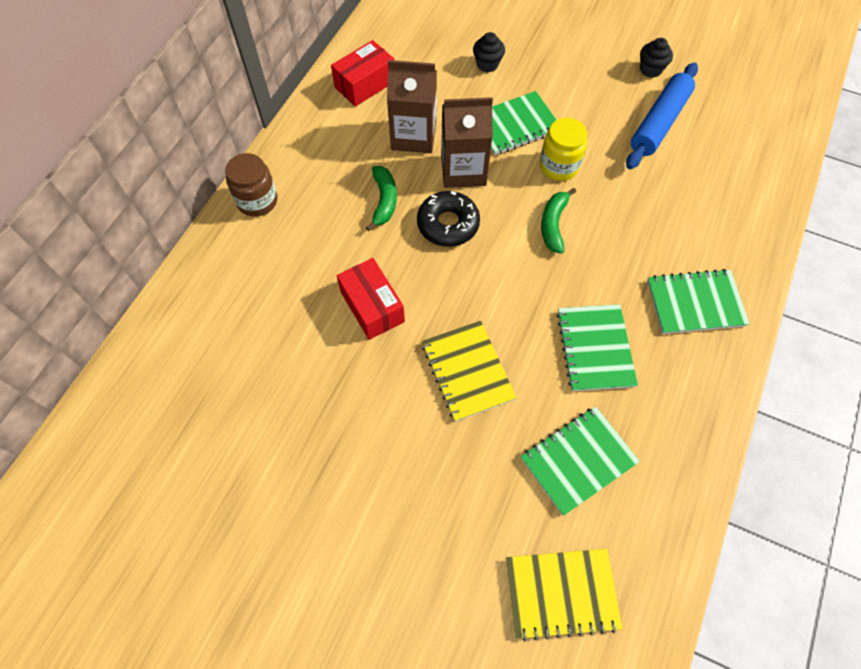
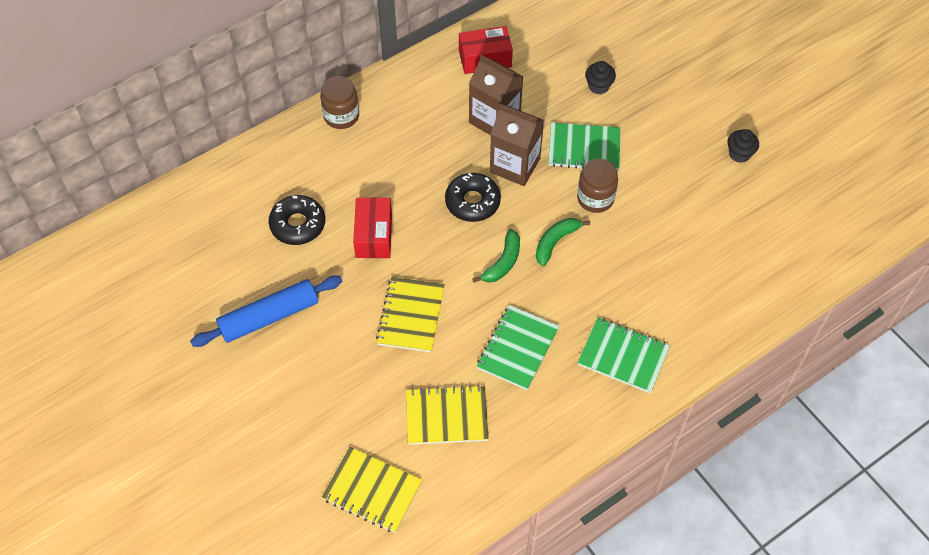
camera: 30 degrees right, 5 degrees down
(283, 335) = (298, 224): none -> black donut
(384, 201) = (436, 161): green banana -> green banana (503, 262)
(559, 166) = (595, 198): yellow jar -> brown jar
(578, 460) = (447, 416): green notebook -> yellow notebook
(659, 123) = (709, 203): blue rolling pin -> blue rolling pin (269, 317)

